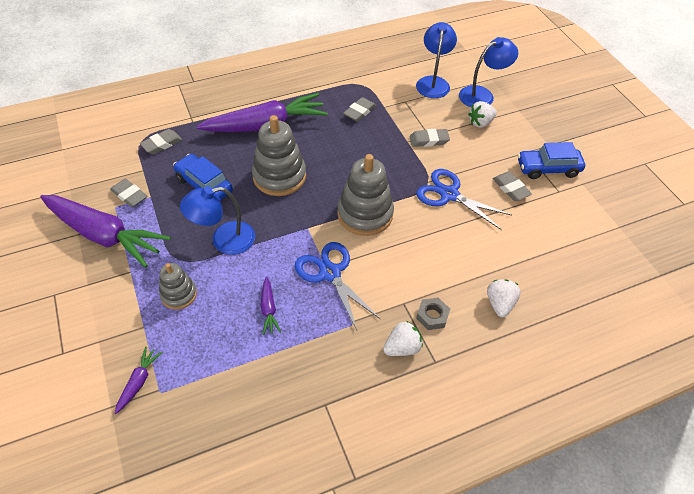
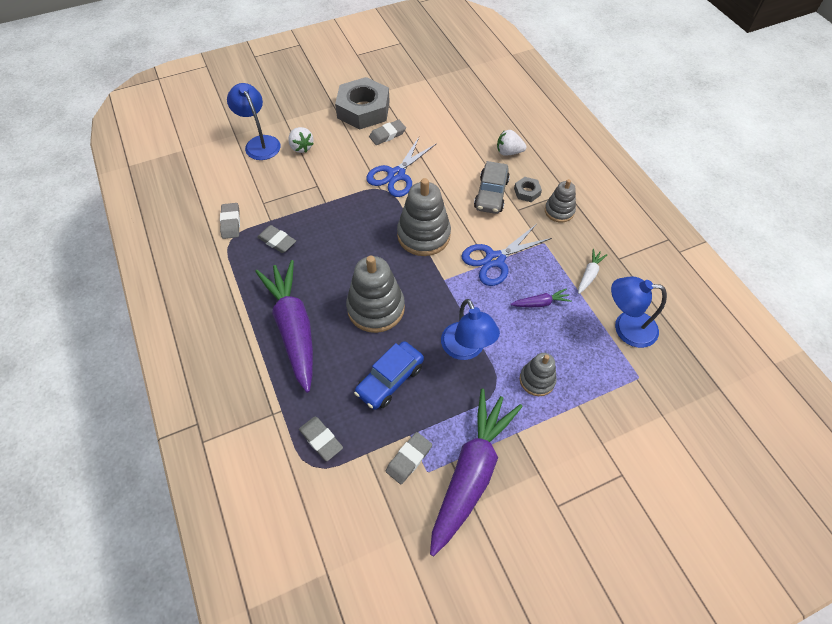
camera: 90 degrees left, 5 degrees up
(139, 382) = (634, 396): purple carrot -> none
(303, 365) = (589, 274): none -> white carrot
(402, 347) = (559, 211): white strawberry -> grey stacking toy
(426, 278) = (491, 194): none -> grey car
(429, 140) = (324, 186): grey eraser -> grey eraser (231, 223)
(433, 82) = (235, 179): blue lamp -> blue lamp (626, 328)
(548, 168) = (363, 109): blue car -> grey nut

